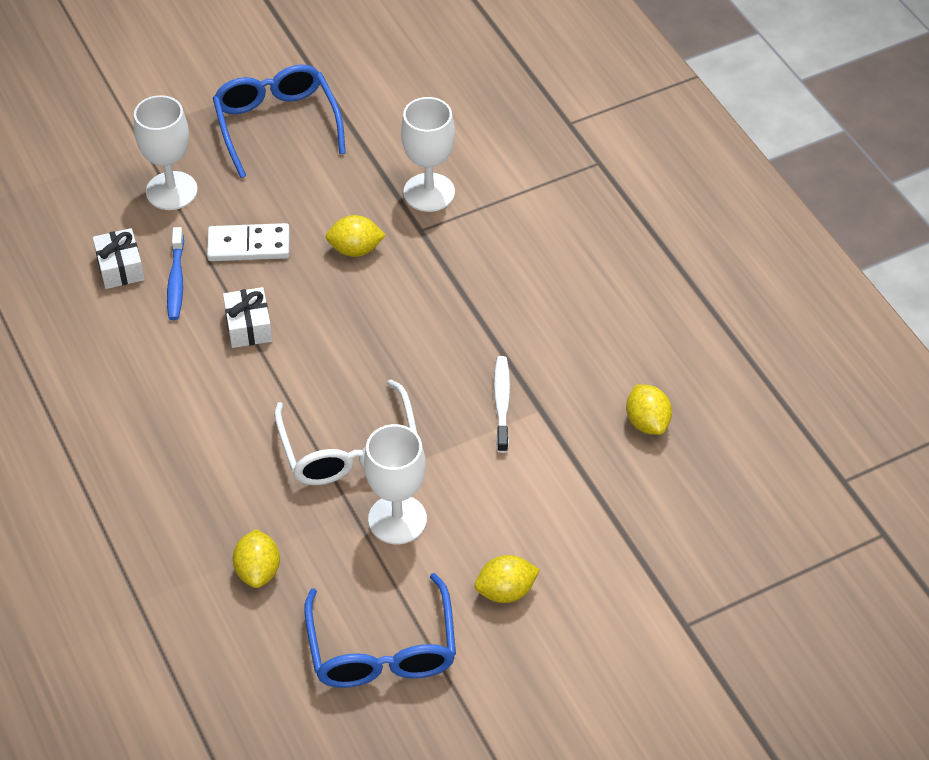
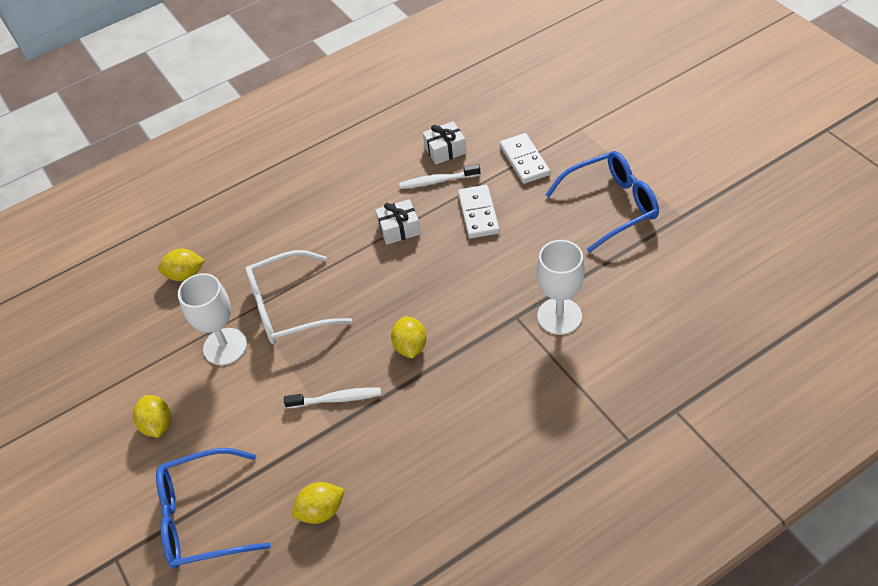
camera: 90 degrees right, 0 degrees up
(171, 191) = (524, 160): white goblet -> white domino
(176, 281) = (437, 181): blue toothbrush -> white toothbrush
(355, 249) = (486, 278): yellow lemon -> yellow lemon (410, 347)
(382, 648) = (117, 355): blue glasses -> blue glasses (204, 517)

